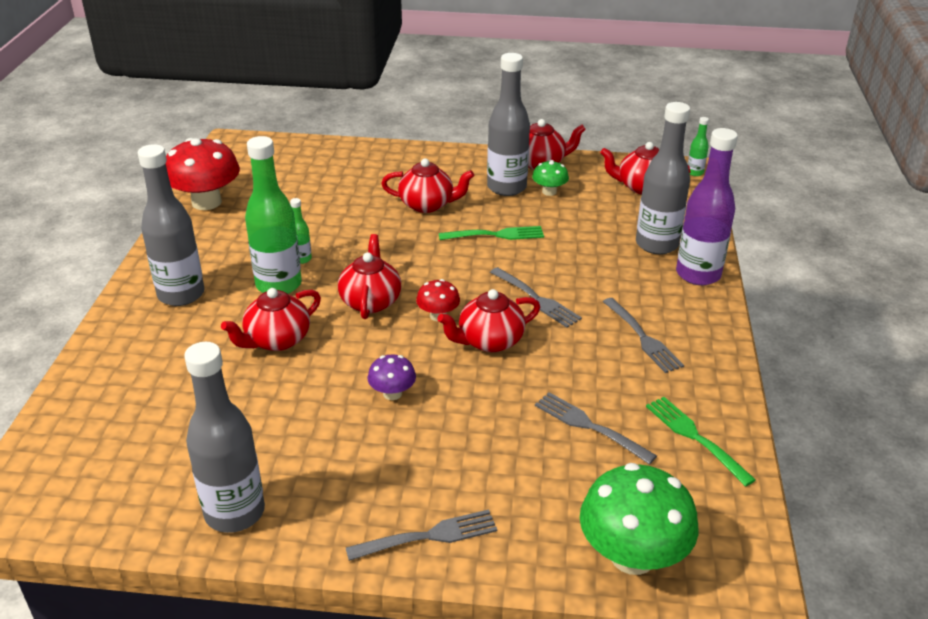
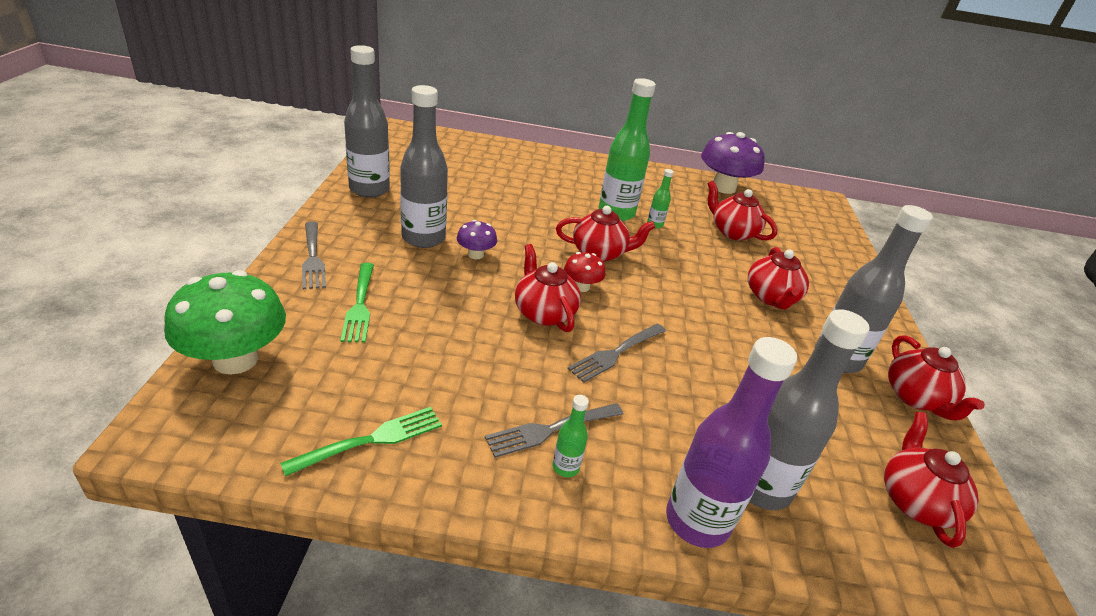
camera: 85 degrees right, 0 degrees up
(181, 294) = (598, 176): grey bottle -> grey bottle (423, 238)
(206, 202) = (723, 187): red mushroom -> purple mushroom
(277, 340) = (545, 209): red teapot -> red teapot (733, 232)
(495, 235) = (730, 338): green fork -> green fork (359, 304)
(549, 192) = (847, 396): green mushroom -> none
(591, 427) = (409, 361): grey fork -> none
(695, 172) = (1009, 591): green bottle -> green bottle (565, 467)

